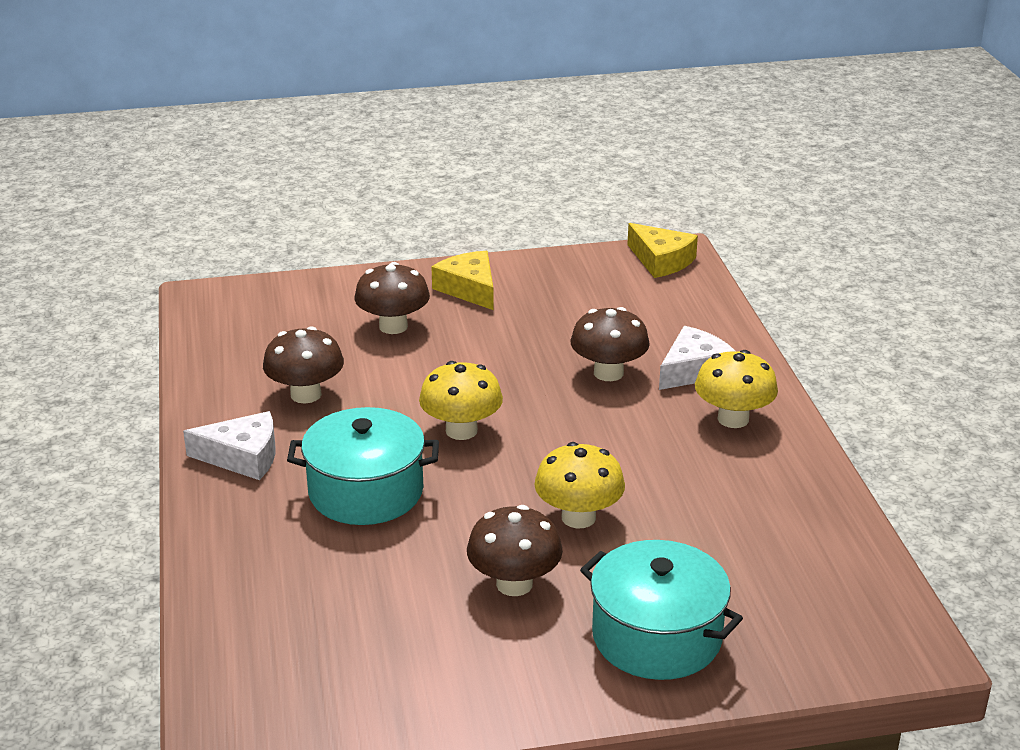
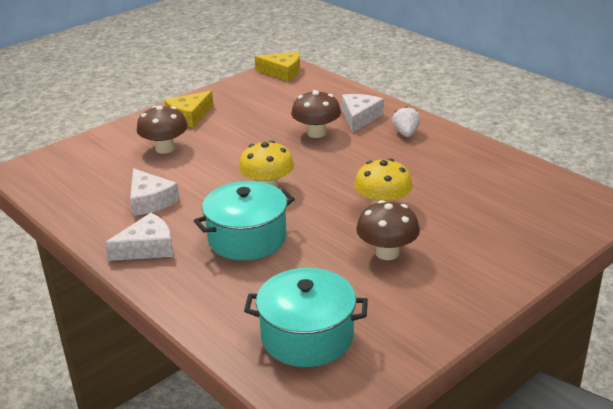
camera: 30 degrees left, 0 degrees up
(306, 394) = (150, 201): brown mushroom -> white cheese
(469, 289) = (189, 116): yellow cheese -> yellow cheese turned 75 degrees counterclockwise
(656, 636) = (489, 248): turquoise pot -> turquoise pot (307, 336)
(733, 419) = (406, 134): yellow mushroom -> white strawberry

